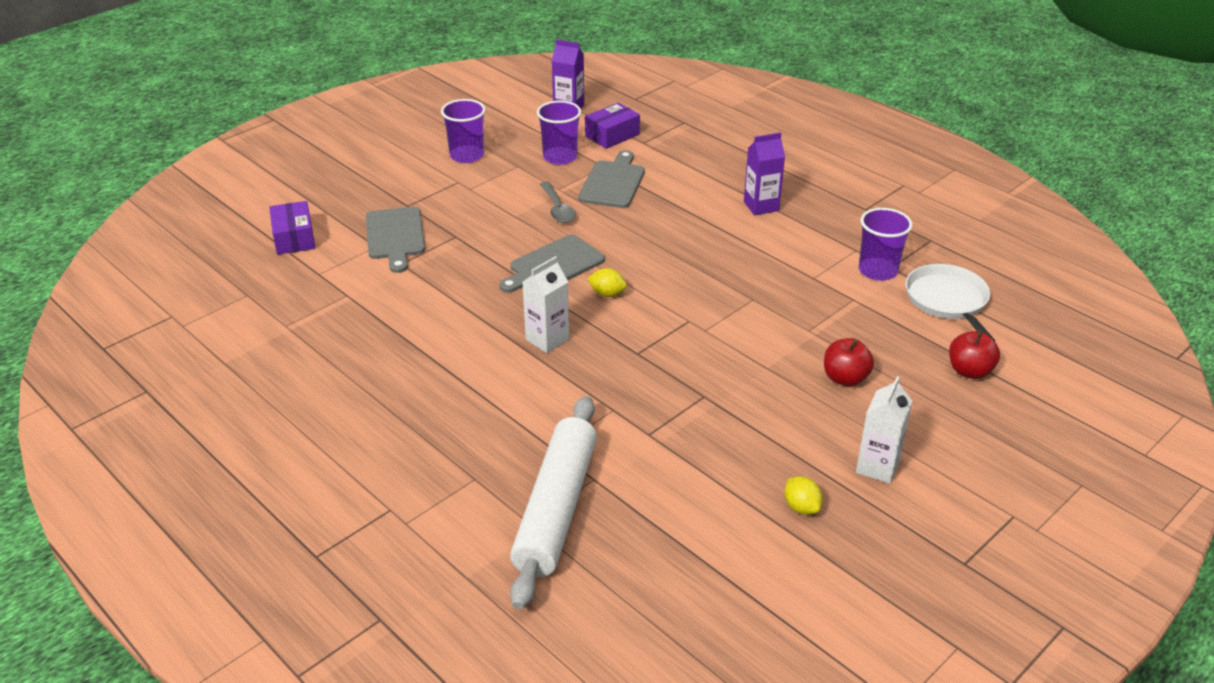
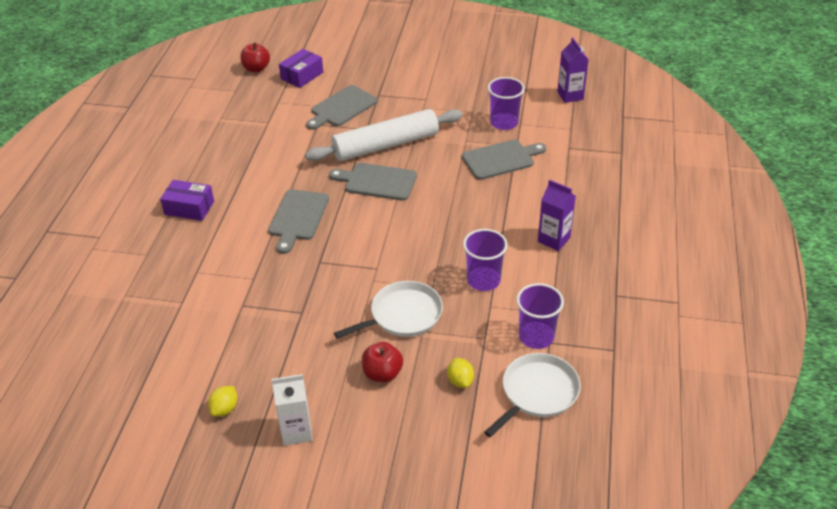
camera: 55 degrees right, 5 degrees up
(467, 155) = (459, 87): purple cup -> purple cup (483, 280)
(547, 339) = (297, 217): white carton -> grey cutting board
(556, 509) = (144, 299): white rolling pin -> white rolling pin (386, 145)
(558, 209) = (442, 152): grey spoon -> none
(607, 294) = (370, 218): yellow lemon -> yellow lemon (460, 381)
(612, 135) = (560, 130): purple box -> purple box (189, 208)
(775, 332) = (402, 315): none -> white pan
(969, 371) = (455, 441): red apple -> red apple (256, 69)

